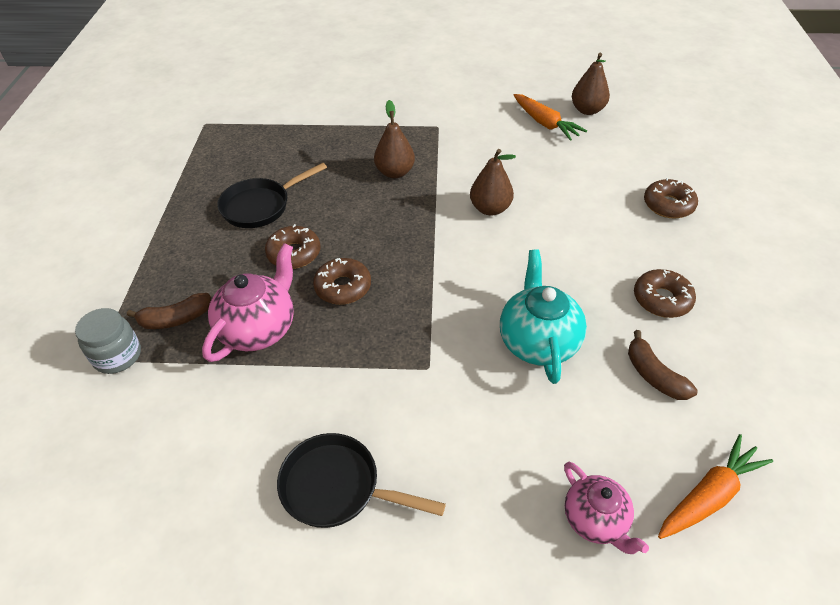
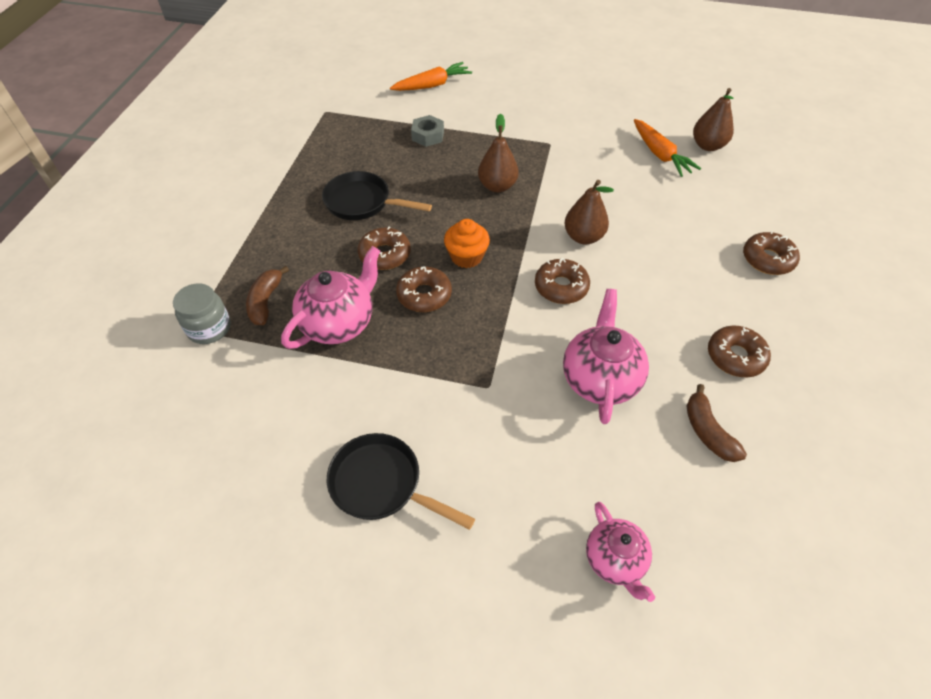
camera: 10 degrees right, 5 degrees up
(175, 319) = (266, 301): brown banana -> brown banana turned 105 degrees clockwise
(261, 206) = (362, 202): black pan -> black pan turned 45 degrees clockwise
(315, 134) = (428, 136): none -> grey nut
(378, 243) = (466, 256): none -> orange cupcake
(479, 259) = (561, 287): none -> brown donut
(538, 341) = (600, 379): turquoise teapot -> pink teapot
(708, 496) = (732, 558): orange carrot -> orange carrot (432, 85)

